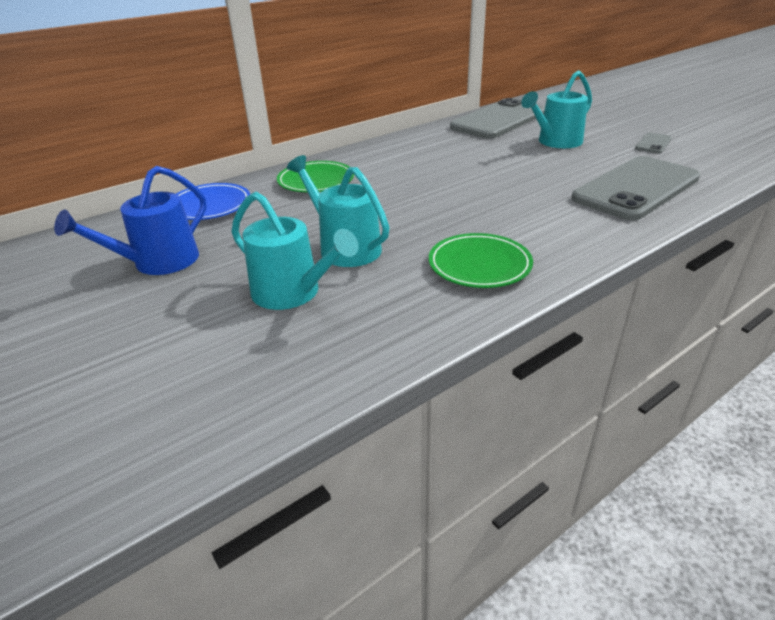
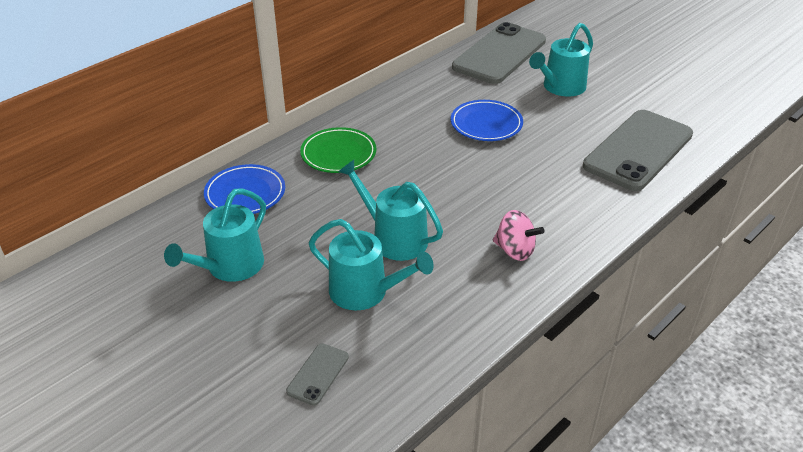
camera: 10 degrees left, 5 degrees up
(159, 262) = (230, 267): blue watering can -> turquoise watering can
(473, 165) = (486, 124): none -> blue plate
(479, 265) = (515, 250): green plate -> pink spinning top
(653, 143) = (652, 87): grey phone -> grey phone (318, 374)

